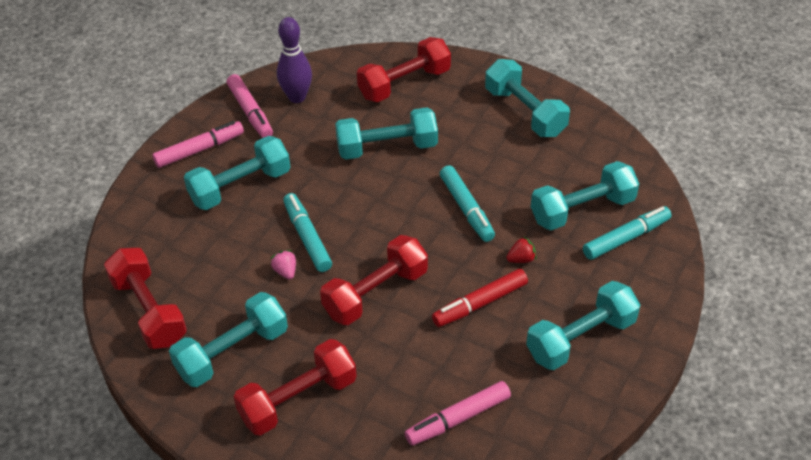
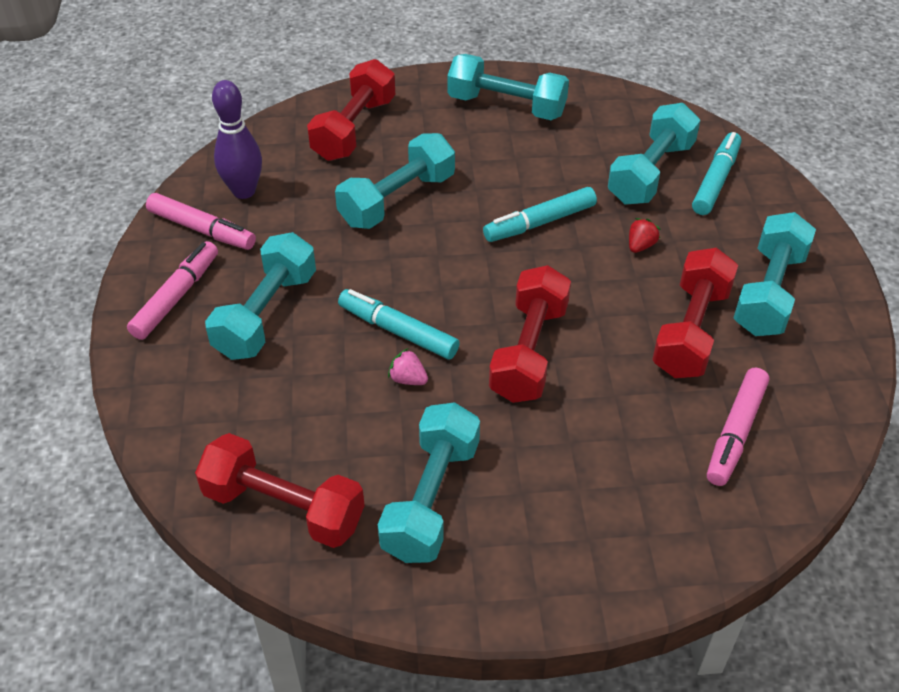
camera: 35 degrees left, 0 degrees up
(298, 399) = (555, 508): red dumbbell -> red dumbbell (691, 331)
(466, 209) = (539, 223): turquoise marker -> turquoise marker turned 120 degrees clockwise
(480, 303) = (644, 308): red marker -> none

